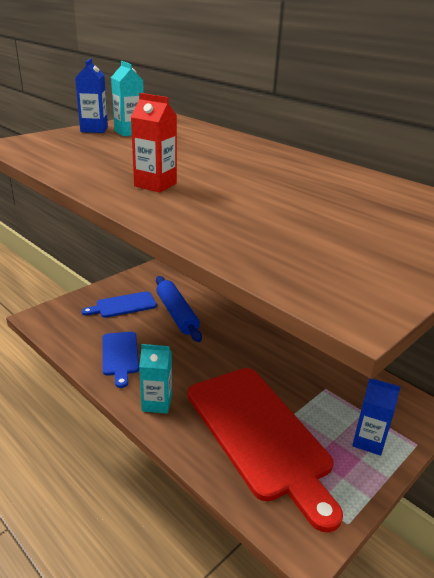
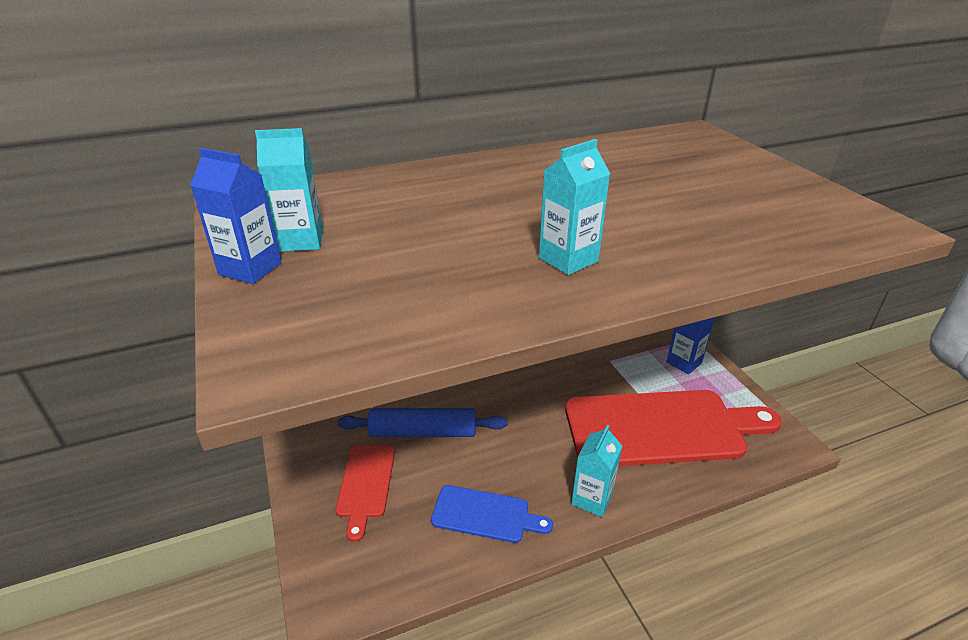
camera: 65 degrees left, 5 degrees up
(123, 305) = (365, 484): blue cutting board -> red cutting board
(155, 185) = (568, 260): red carton -> turquoise carton

